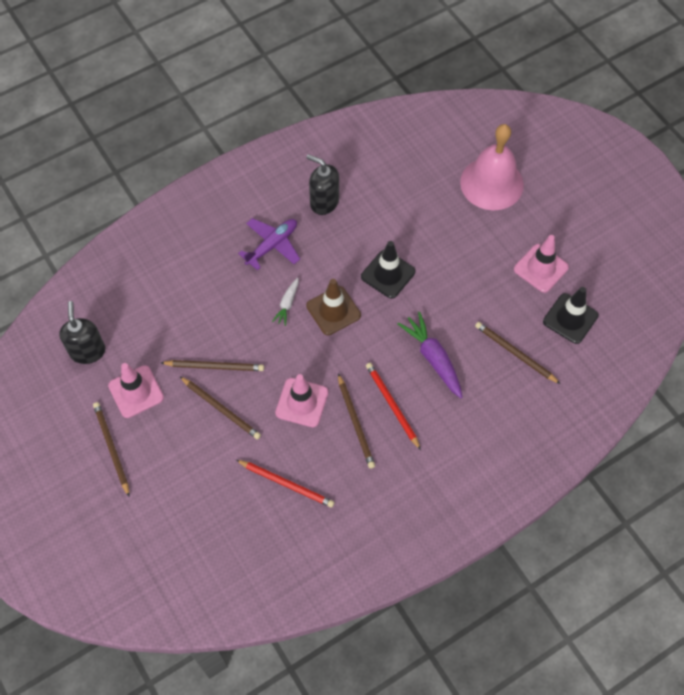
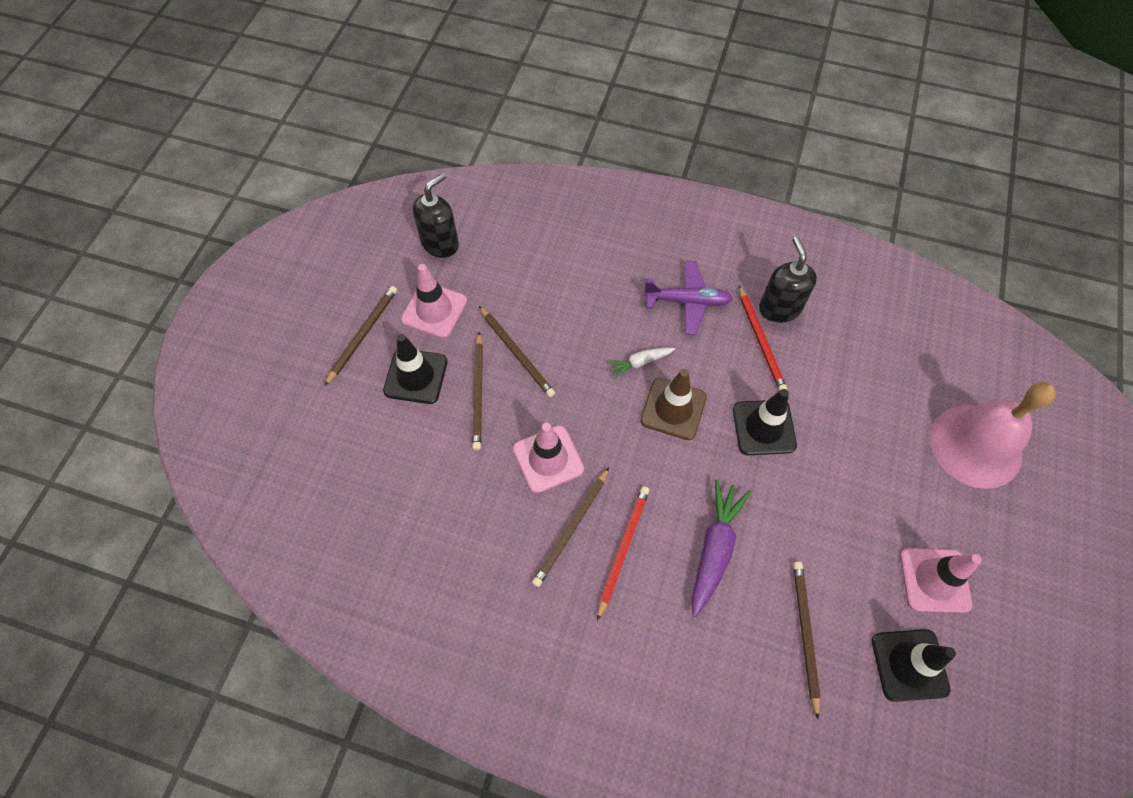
camera: 50 degrees right, 0 degrees up
(174, 437) = (416, 376): none -> black traffic cone
(286, 484) = (449, 514): red pencil -> red pencil (761, 341)

